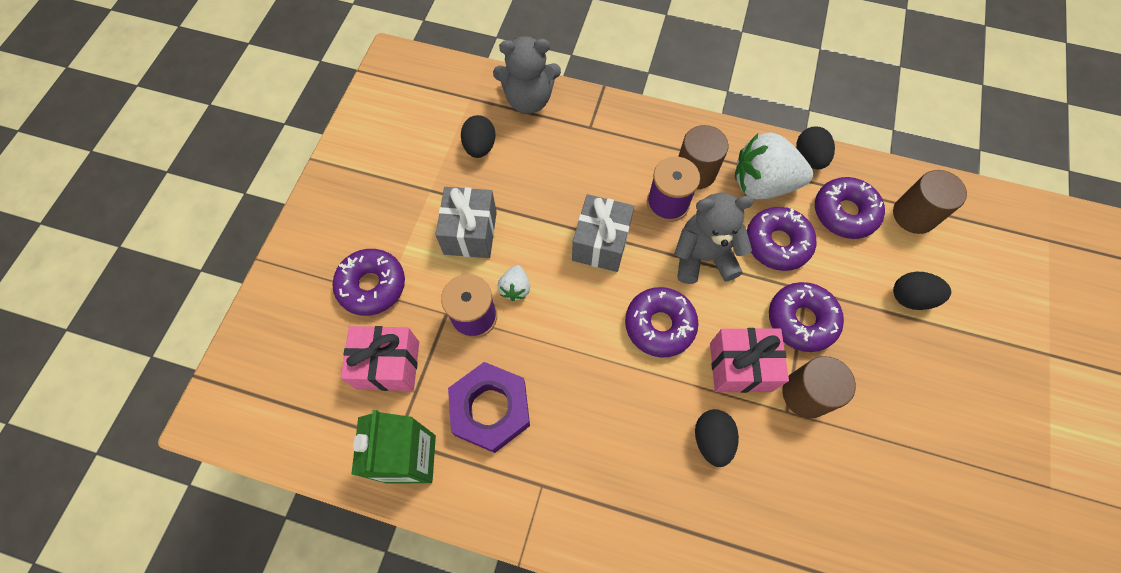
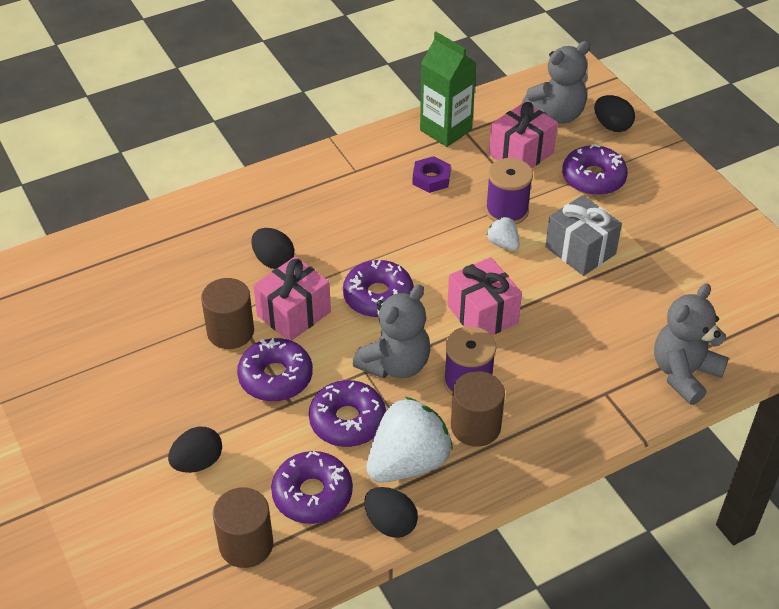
camera: 135 degrees right, 20 degrees down
(302, 381) = (556, 114): none -> grey teddy bear
(480, 147) = (662, 308): black egg -> black egg (612, 126)
(490, 409) = (431, 178): purple nut -> purple nut, size x0.56
(601, 243) = (482, 314): grey gift -> pink gift

